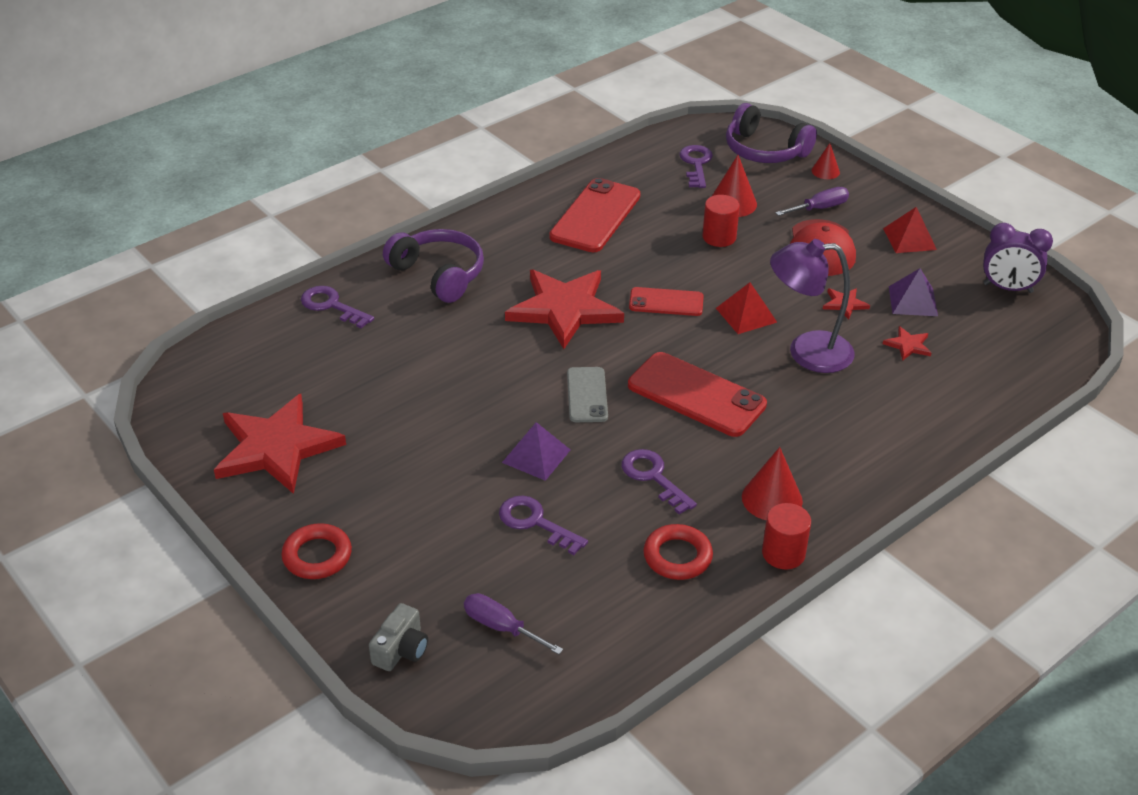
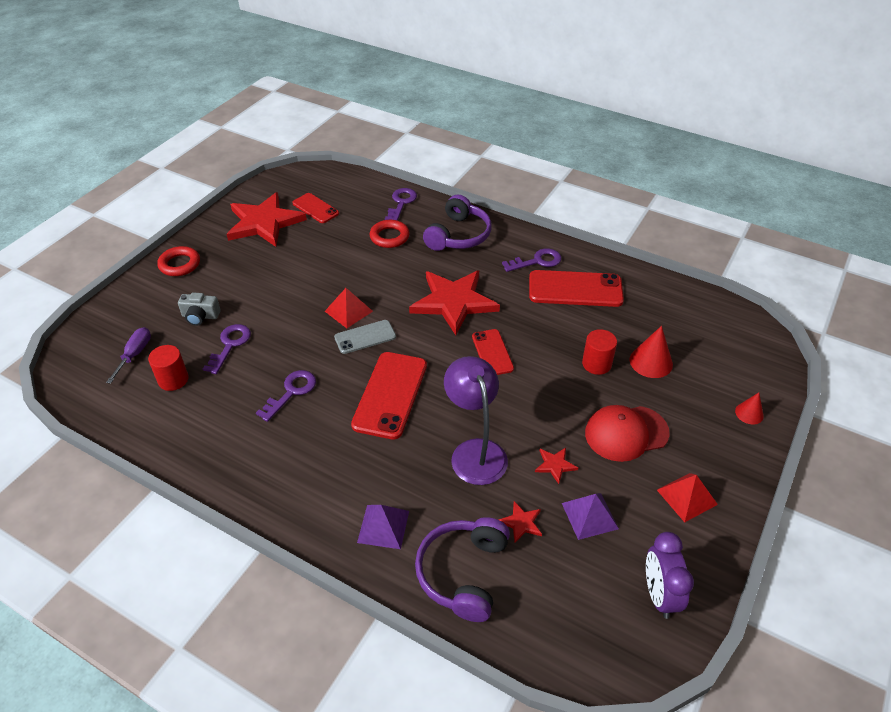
camera: 70 degrees right, 5 degrees up
(281, 389) = (315, 208): none -> red phone
(401, 649) = (111, 318): grey camera -> grey camera (200, 316)
(536, 456) = (293, 329): purple pyramid -> purple pyramid (383, 526)
(677, 556) = (215, 423): red ring -> red ring (389, 237)
(696, 164) = (689, 327): purple key -> purple key (537, 261)
(746, 315) = (503, 402): red pyramid -> red pyramid (348, 311)
(764, 150) = (747, 365): purple headphones -> purple headphones (463, 573)
(772, 499) = (289, 465): red cone -> none
(783, 553) = (231, 484): red cylinder -> red cylinder (173, 379)
(819, 208) = (686, 420): purple screwdriver -> none

